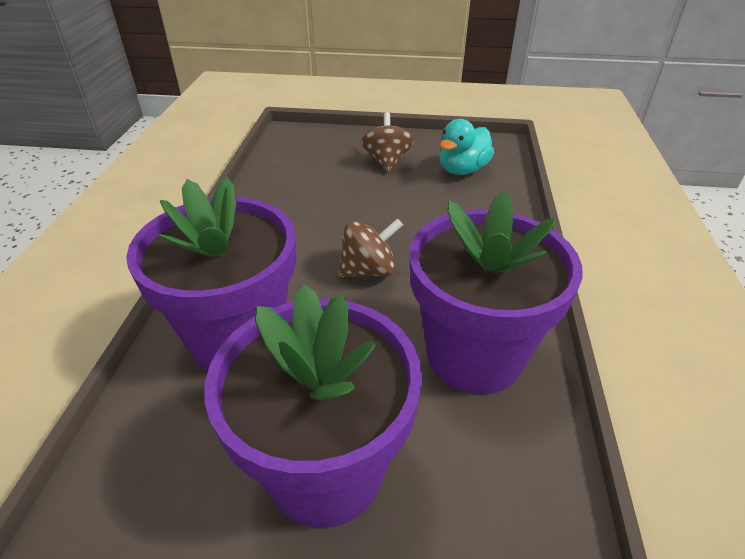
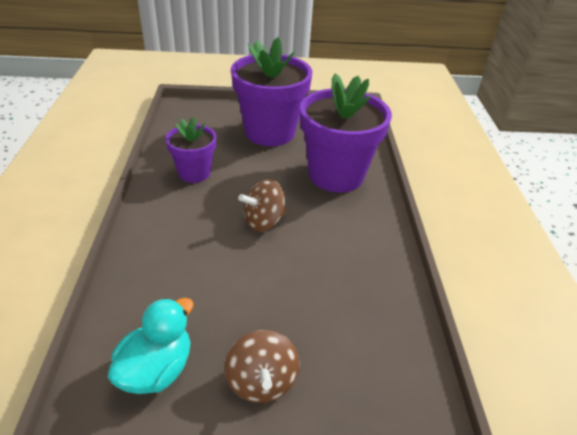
camera: 170 degrees right, 0 degrees up
(474, 355) = (194, 173): purple flower pot -> purple flower pot, size x0.56

